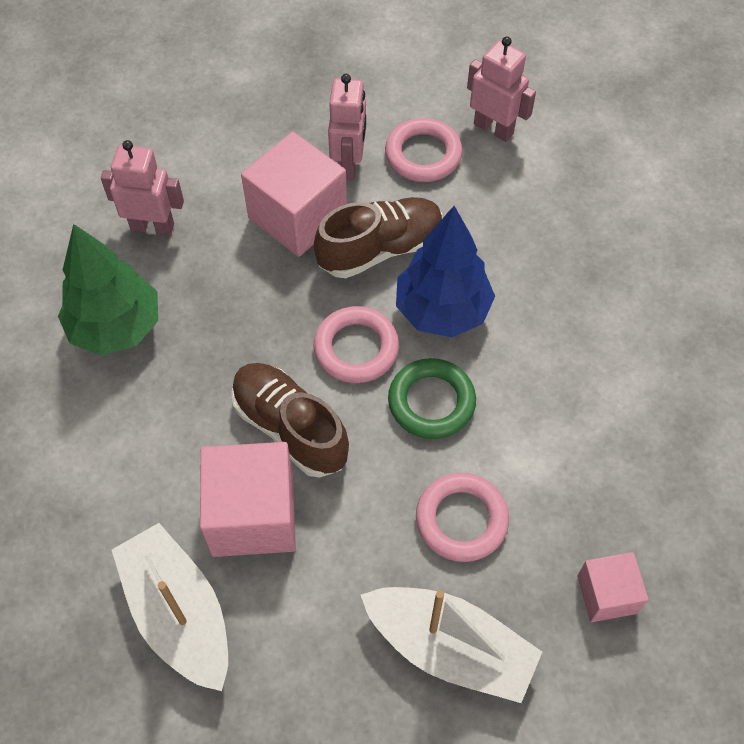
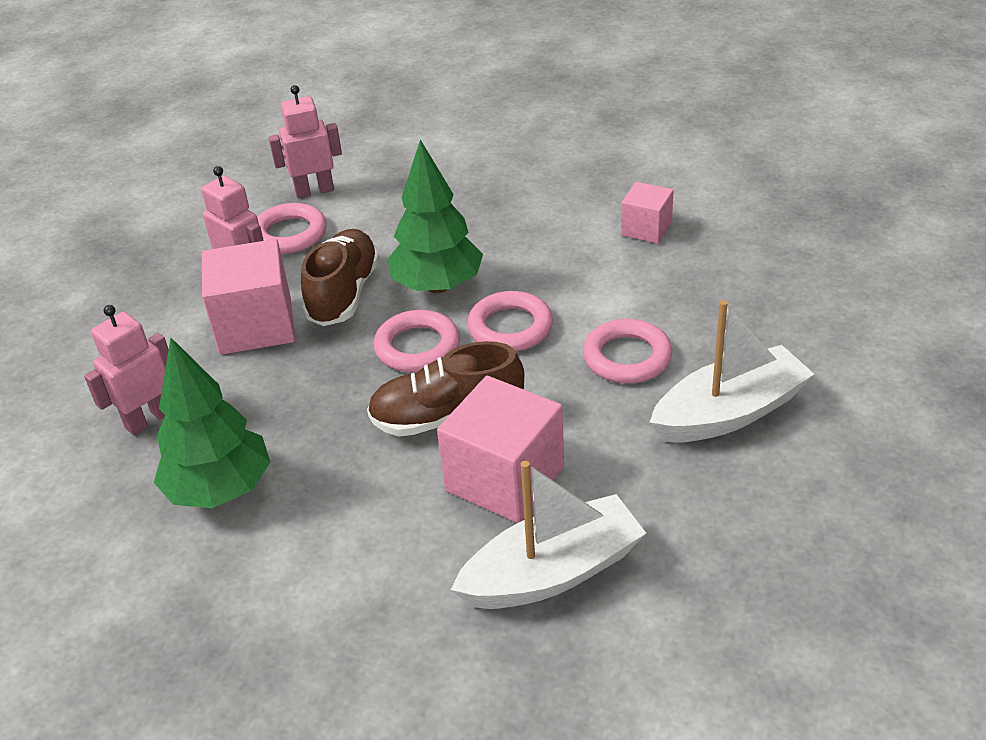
camera: 50 degrees left, 20 degrees down
(178, 613) = (552, 572): white boat -> white boat turned 150 degrees clockwise
(431, 402) = (510, 327): green ring -> pink ring
(442, 310) = (438, 286): blue tree -> green tree
(607, 594) = (754, 311): pink cube -> pink cube (646, 229)

